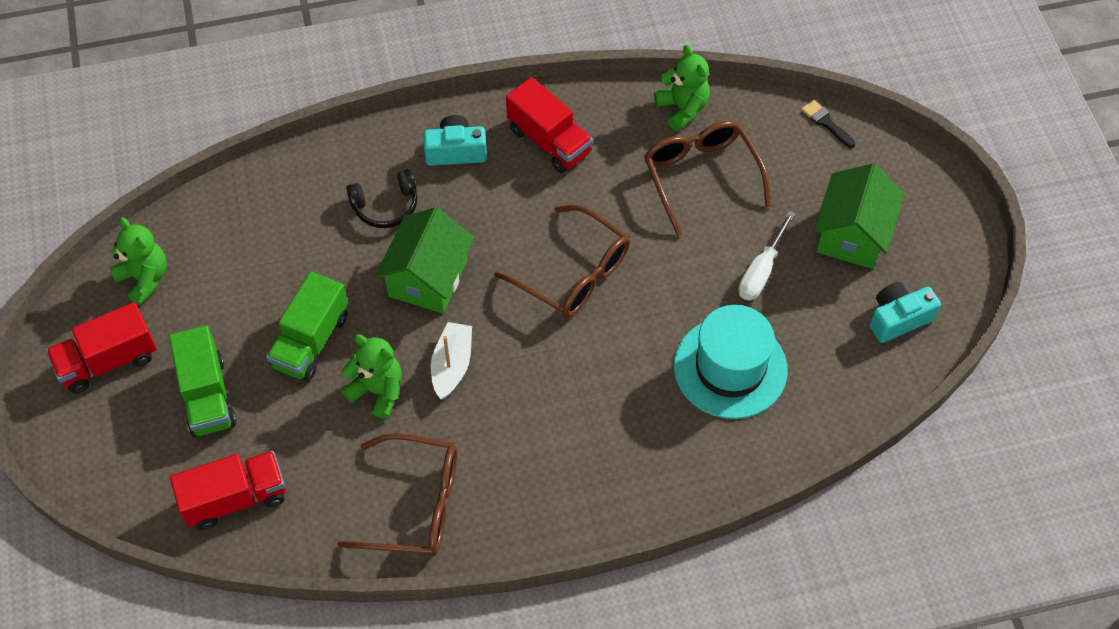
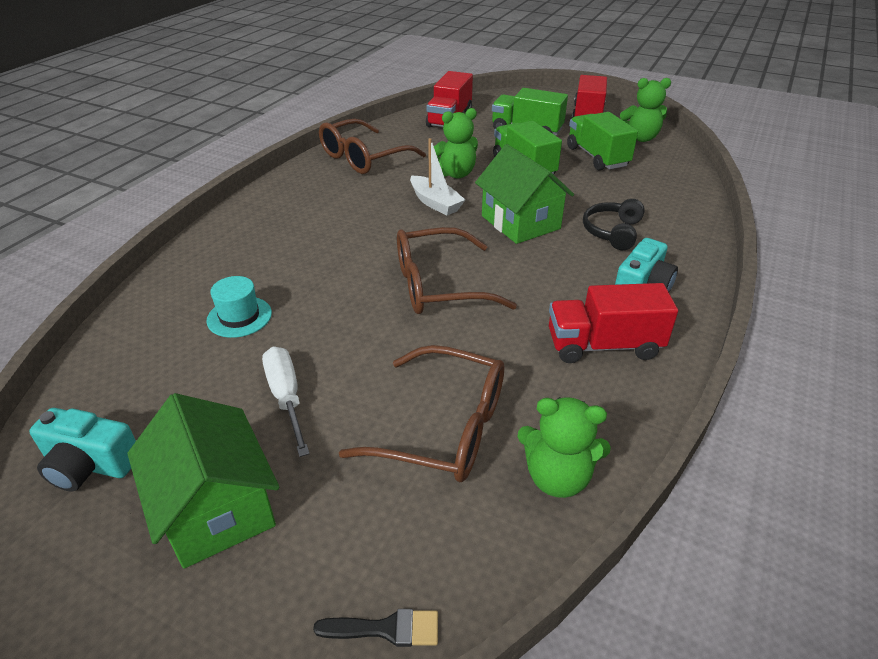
camera: 130 degrees right, 20 degrees down
(231, 292) = (597, 157): none -> green truck
(730, 368) = (239, 317): turquoise hat -> turquoise hat, size x0.52
(898, 318) = (90, 465): turquoise camera -> turquoise camera turned 90 degrees clockwise

